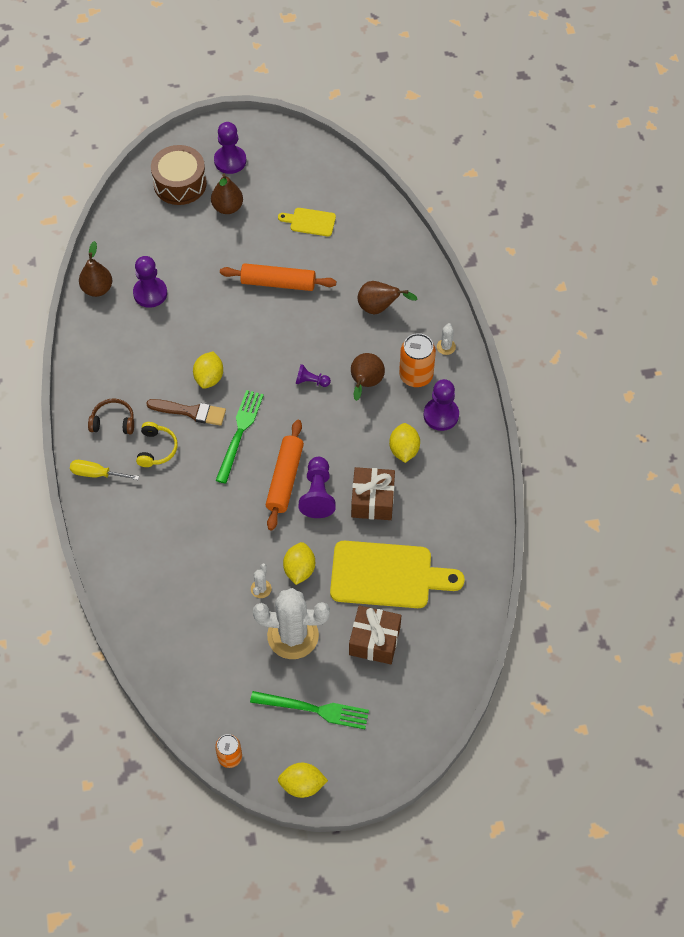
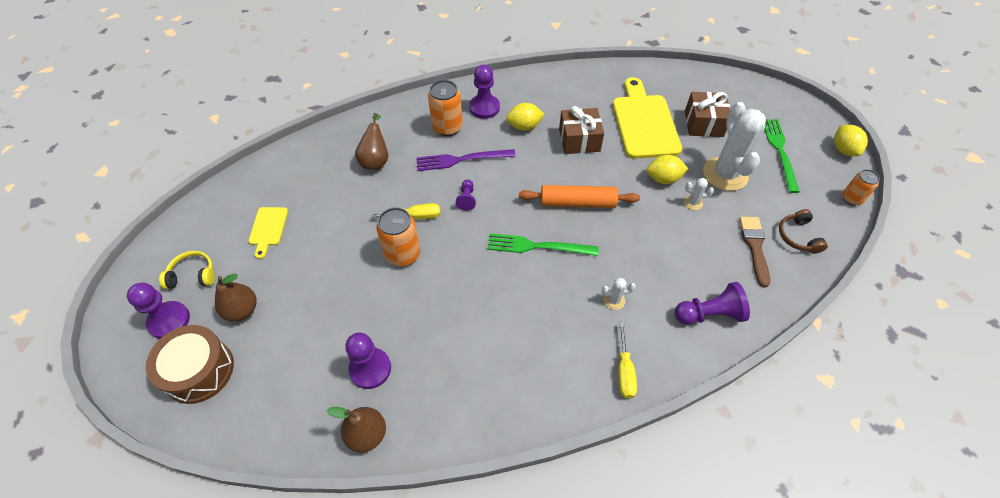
camera: 100 degrees left, 5 degrees down
(113, 422) = (554, 369): brown headphones -> brown headphones (798, 236)
(156, 449) = (576, 317): yellow headphones -> yellow headphones (193, 275)
(190, 412) = (523, 294): brown brush -> brown brush (754, 247)
(209, 378) = (478, 285): yellow lemon -> none
(257, 323) = (403, 254): none -> orange can
(278, 283) = (350, 244): orange rolling pin -> none
(298, 336) = (415, 216): none -> yellow screwdriver
(317, 494) = (585, 177): purple pawn -> purple pawn (709, 314)
(365, 383) = (462, 159): brown pear -> purple fork
(446, 347) = (414, 112): white cactus -> white cactus (614, 300)

